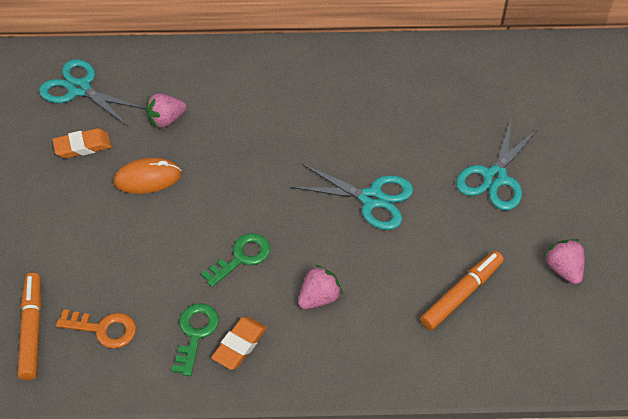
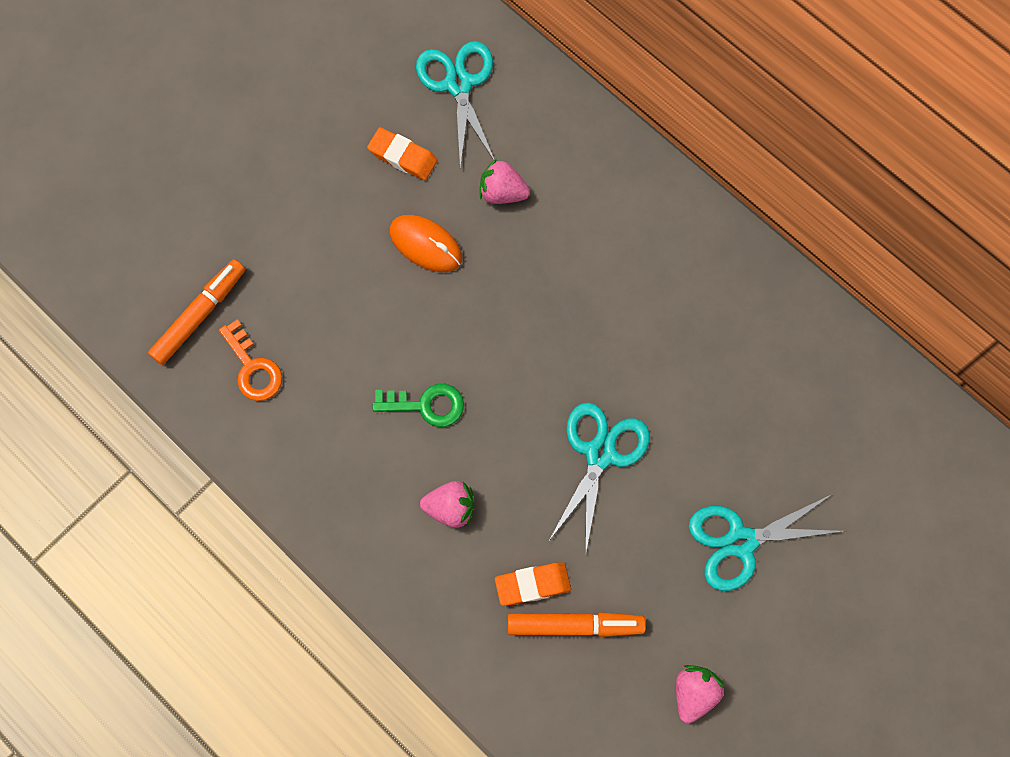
camera: 45 degrees right, 20 degrees up
(195, 333) = (319, 443): green key -> none
(239, 345) = (343, 488): orange eraser -> orange eraser (532, 584)
(371, 199) = (600, 454): turquoise scissors -> turquoise scissors turned 135 degrees counterclockwise

